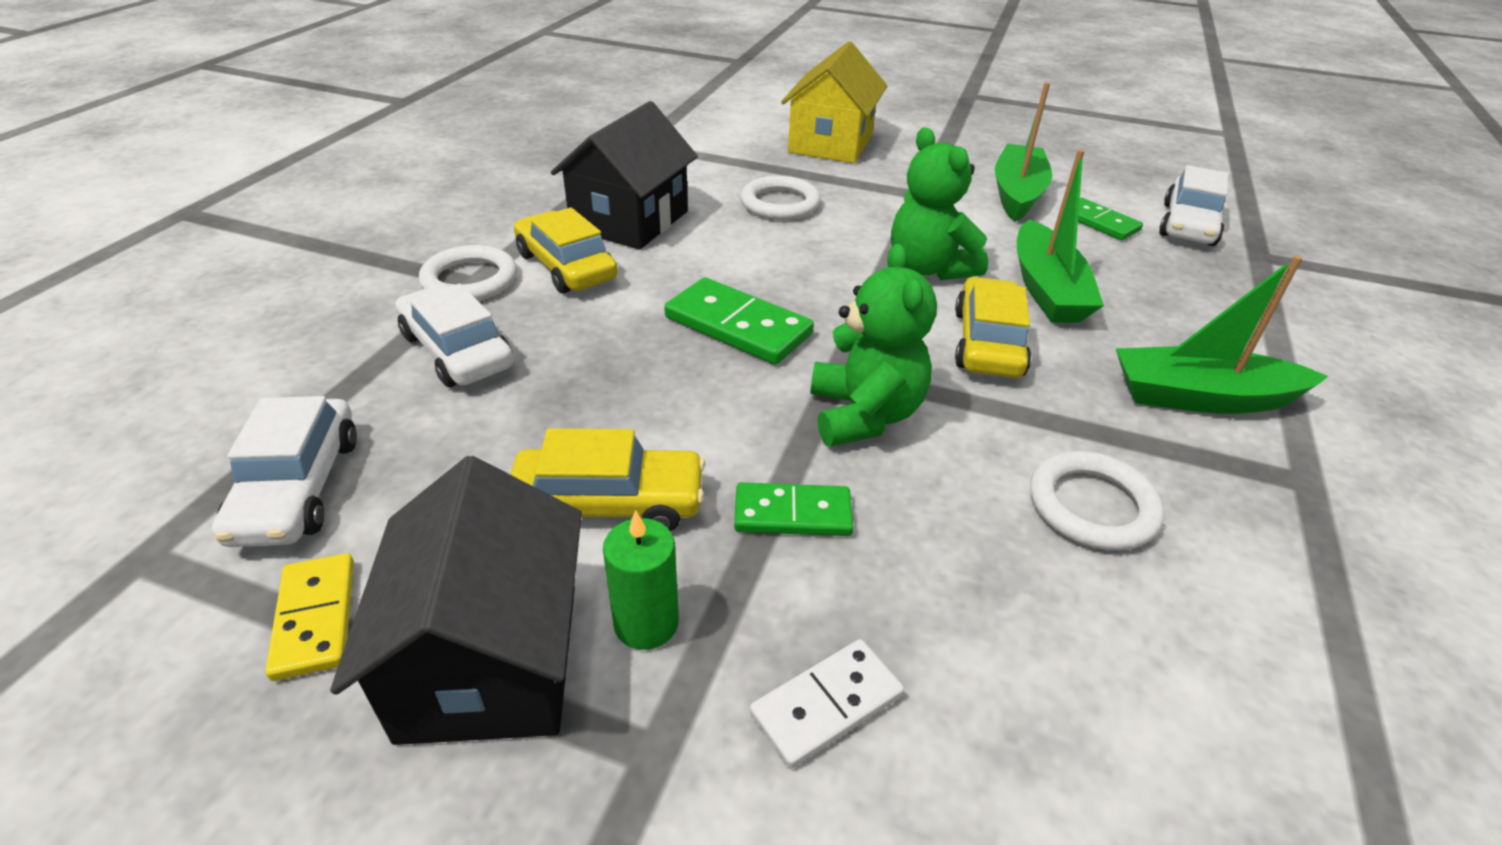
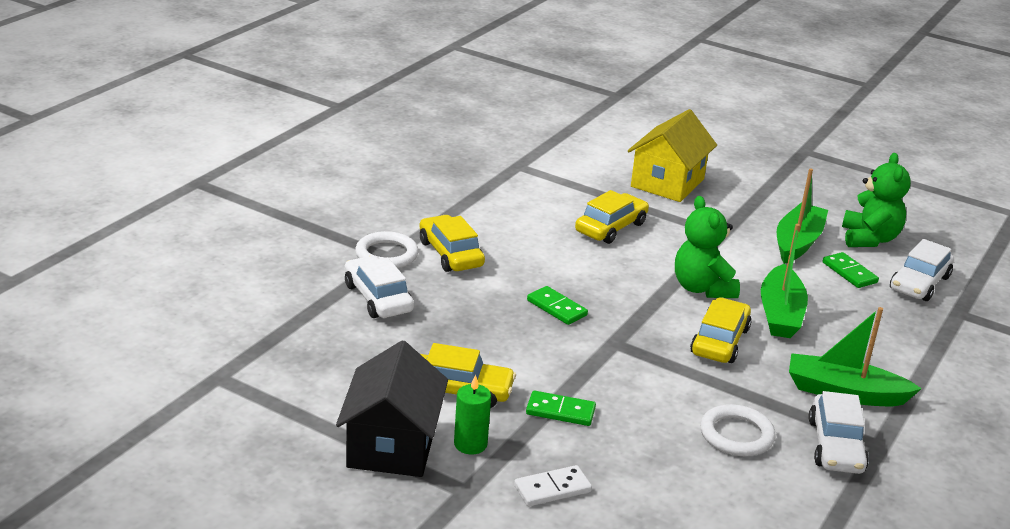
camera: 10 degrees right, 10 degrees down
(297, 488) = (291, 357): white car -> white car (835, 446)
(315, 618) = (307, 416): yellow domino -> none
(630, 220) = (499, 227): black house -> none
(737, 326) = (556, 308): green domino -> green domino, size x0.64
(780, 204) = (611, 227): white ring -> yellow car
(864, 415) = (620, 370): green teddy bear -> green teddy bear (869, 239)

